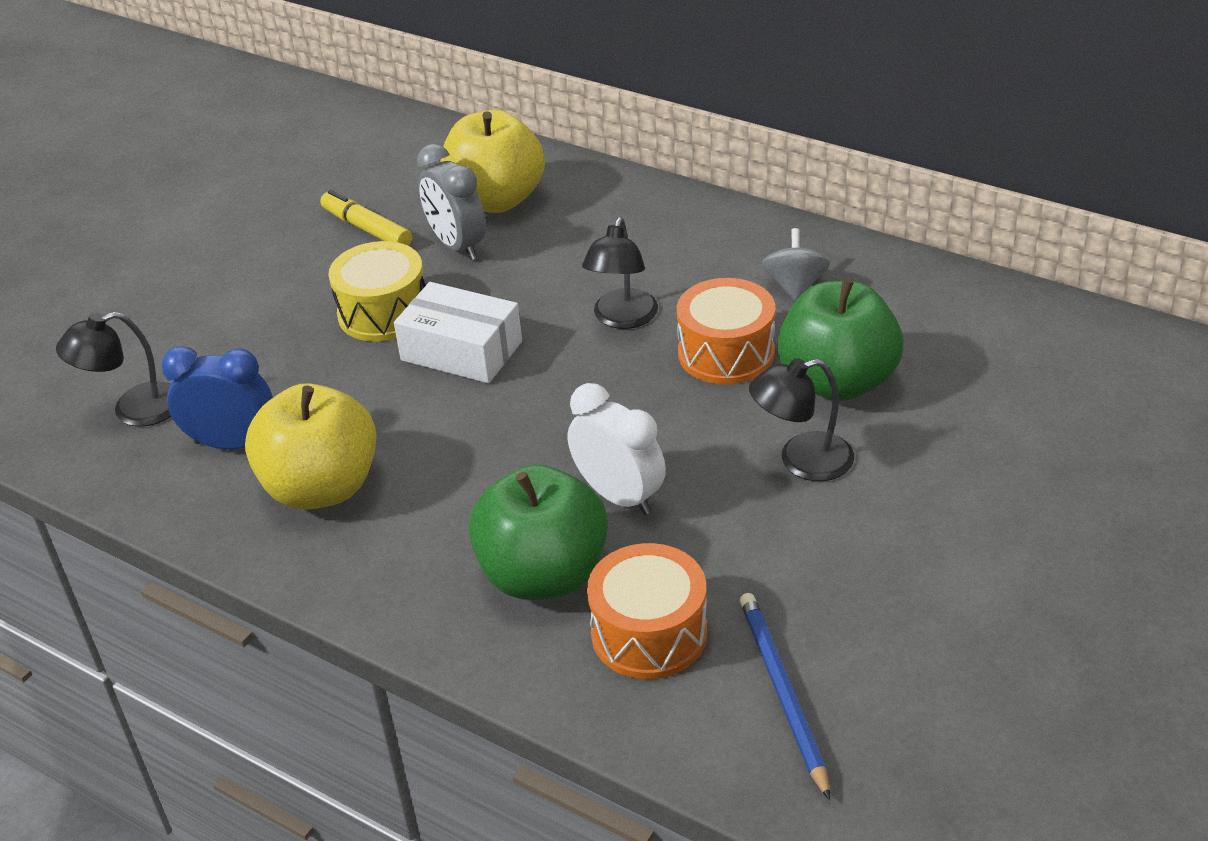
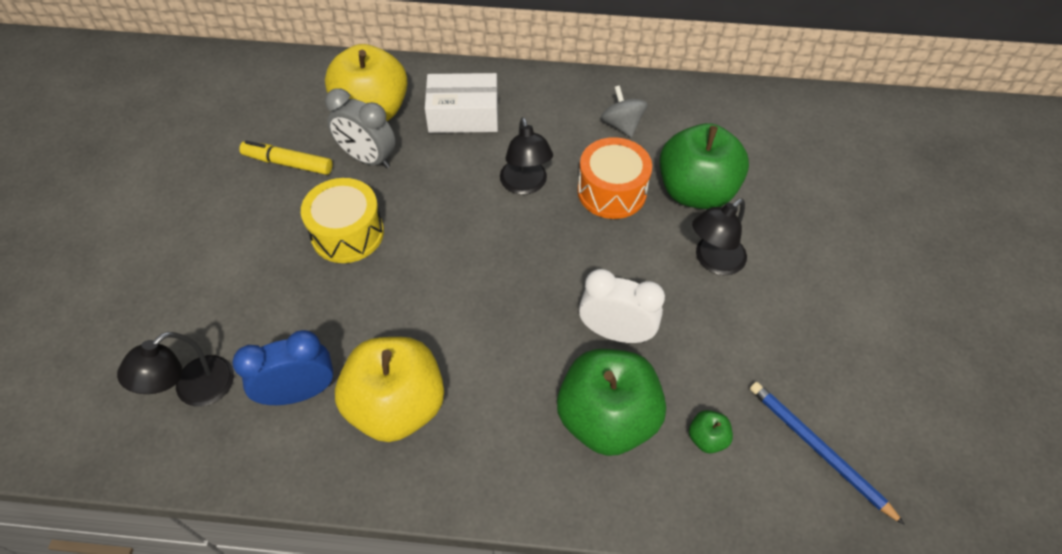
camera: 30 degrees left, 15 degrees up
(461, 351) = (428, 248): white box -> white box (463, 115)
(649, 633) = (707, 438): orange drum -> green apple

